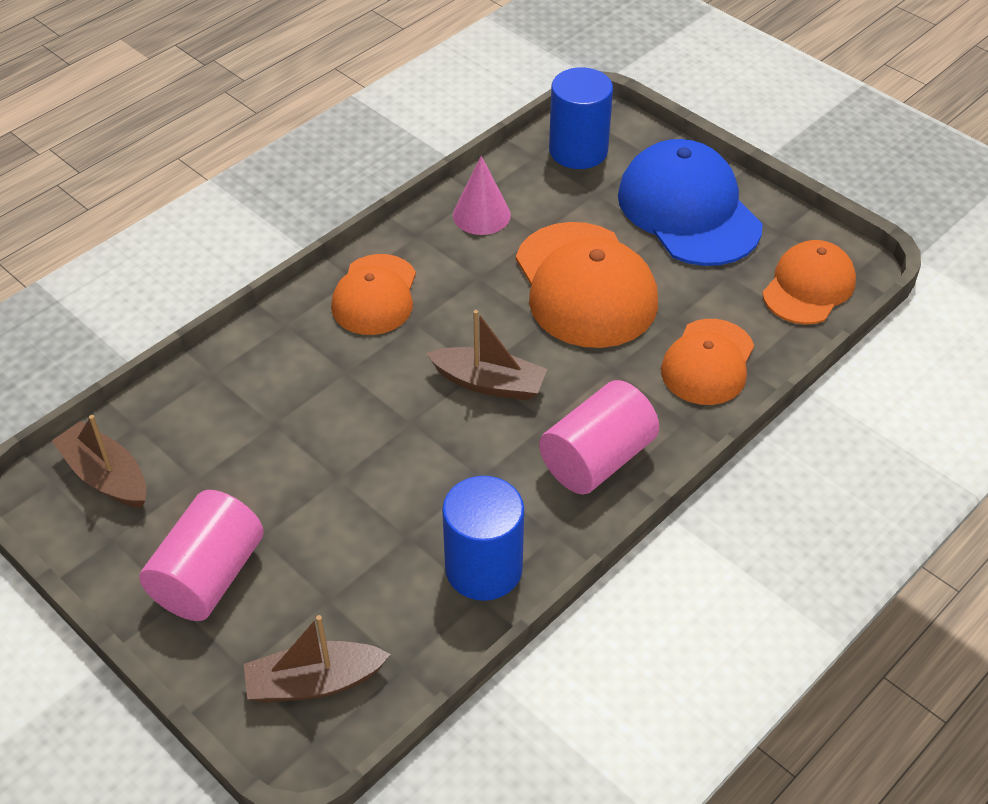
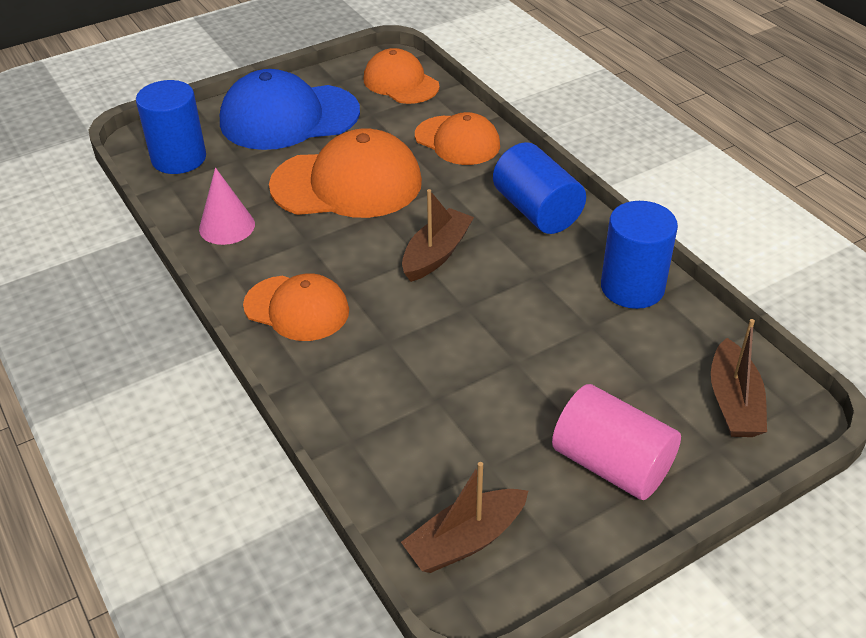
camera: 75 degrees left, 5 degrees down
(597, 459) = (537, 211): pink cylinder -> blue cylinder

